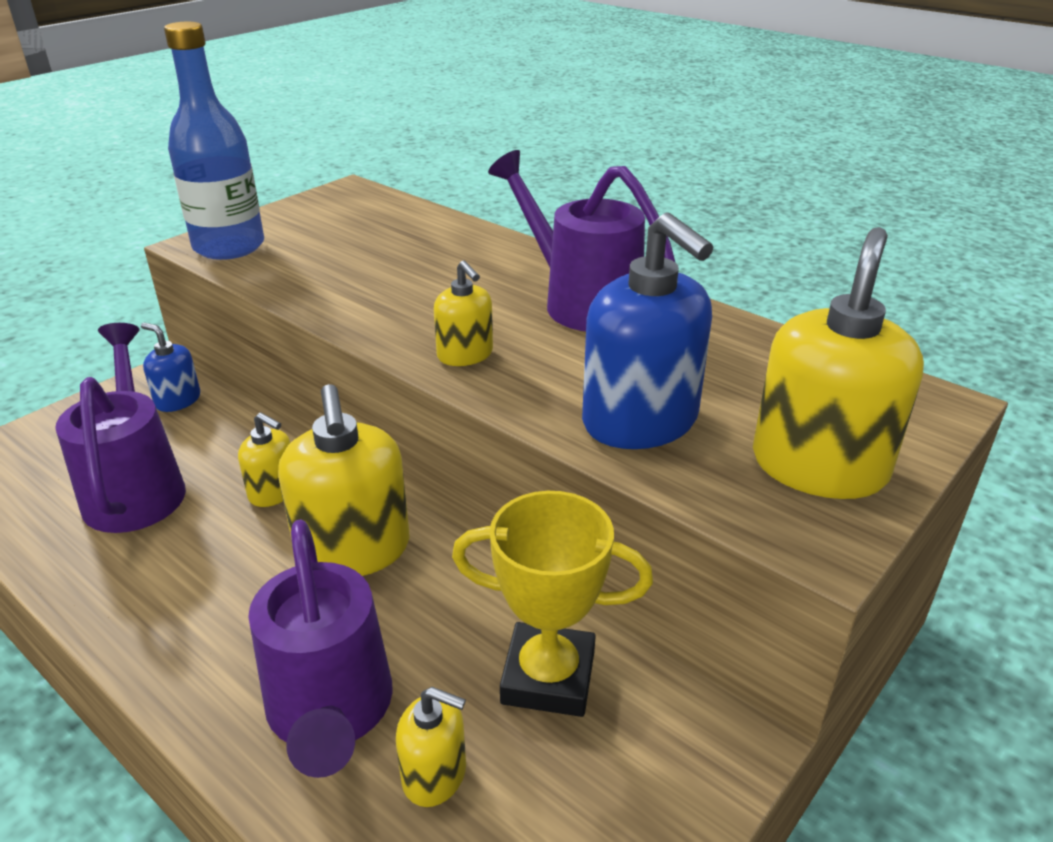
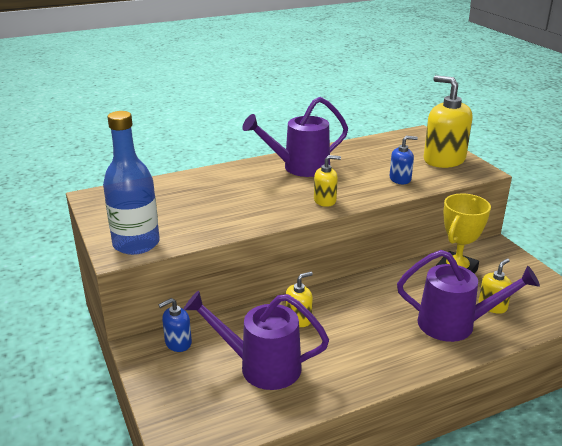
camera: 65 degrees left, 5 degrees down
(353, 549) = (359, 302): yellow soap dispenser -> none
(640, 421) = (400, 179): blue soap dispenser -> blue soap dispenser, size x0.52

